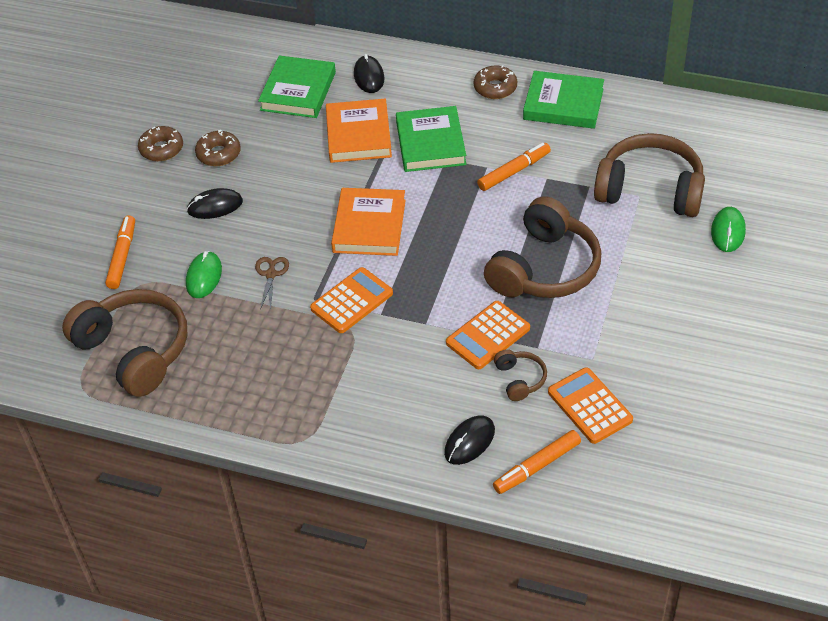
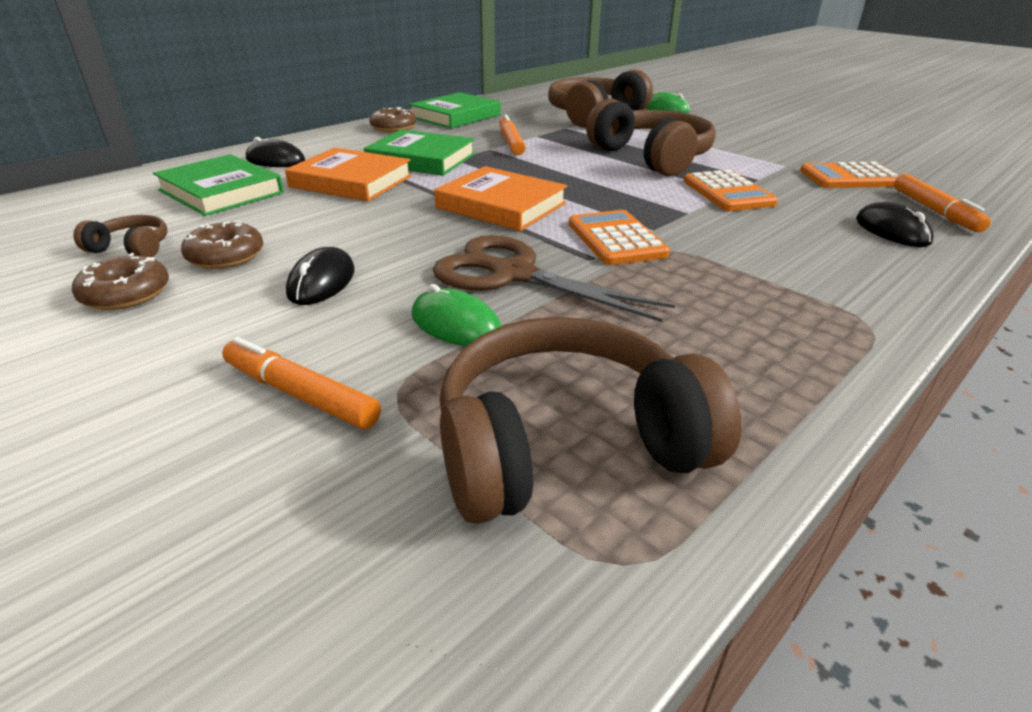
camera: 65 degrees left, 15 degrees down
(271, 274) = (512, 274): brown scissors -> brown scissors, size x2.09
(519, 379) = (800, 193): brown headphones -> brown headphones (131, 248)

